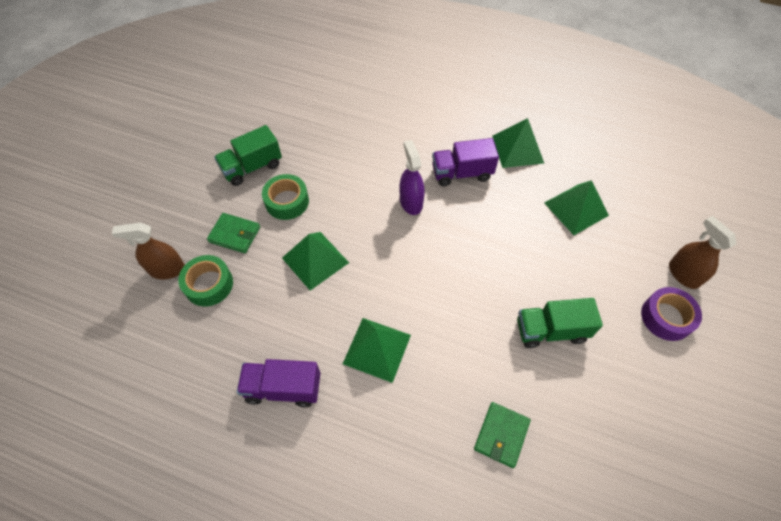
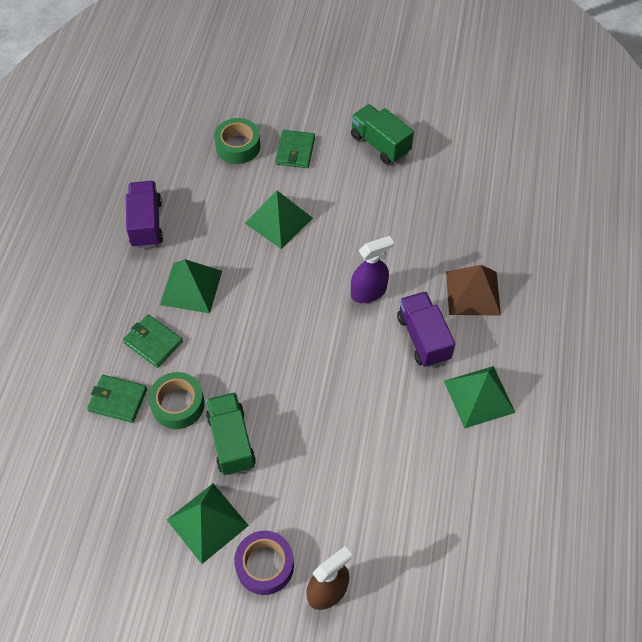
camera: 80 degrees right, 0 degrees up
(167, 270) = (248, 113): brown spray bottle -> none
(287, 201) = (343, 183): green tape -> green tape (178, 404)
(424, 134) = (473, 293): none -> brown pyramid
(437, 393) = (153, 342): none -> green wallet
(576, 209) = (400, 466): green pyramid -> green pyramid (207, 522)

